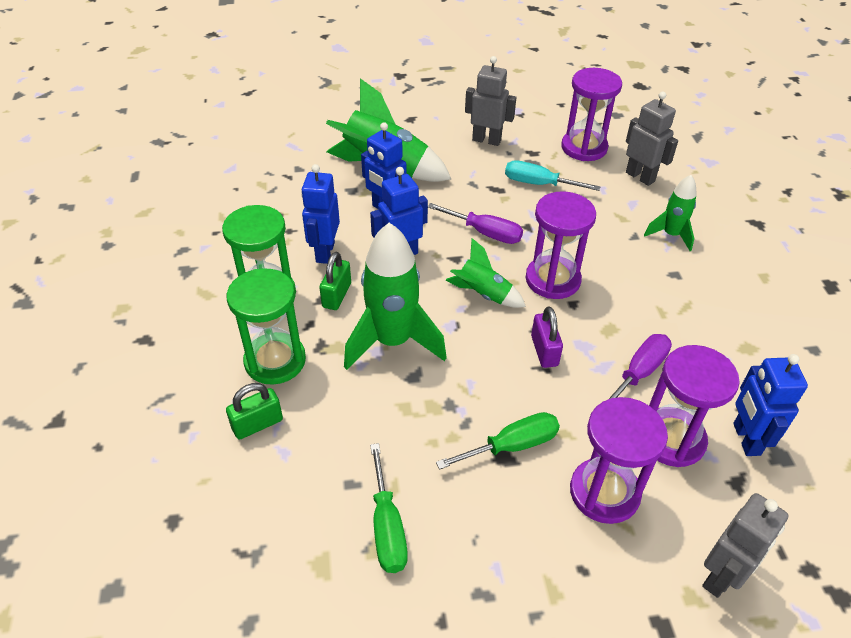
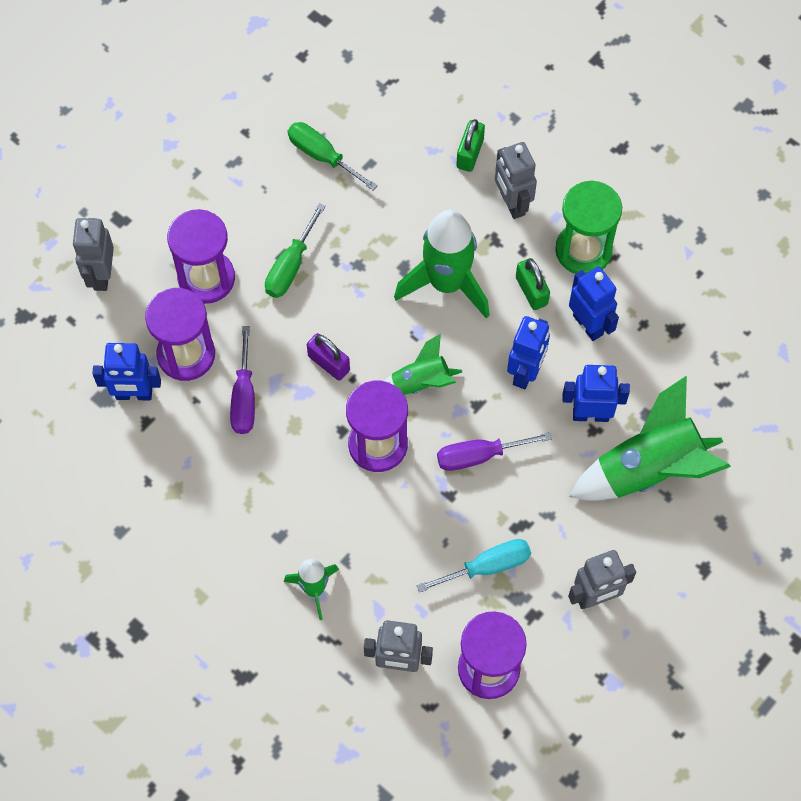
camera: 140 degrees right, 20 degrees up
(275, 361) = (512, 203): green hourglass -> grey robot
(746, 439) = (134, 394): blue robot -> blue robot turned 135 degrees clockwise

